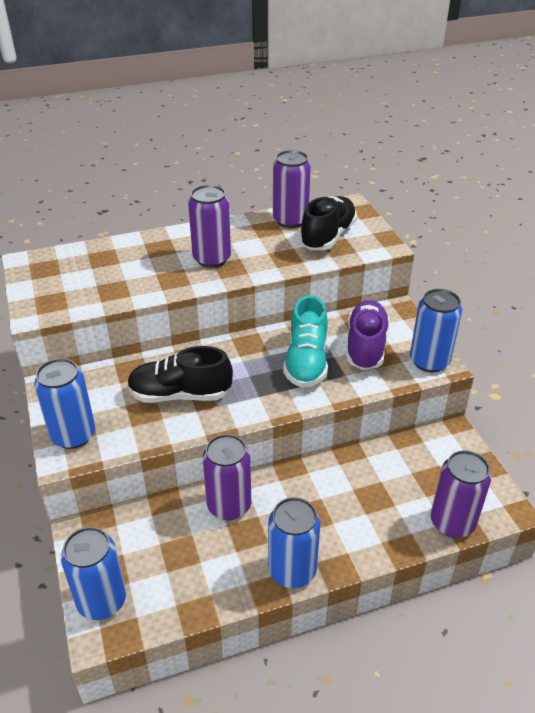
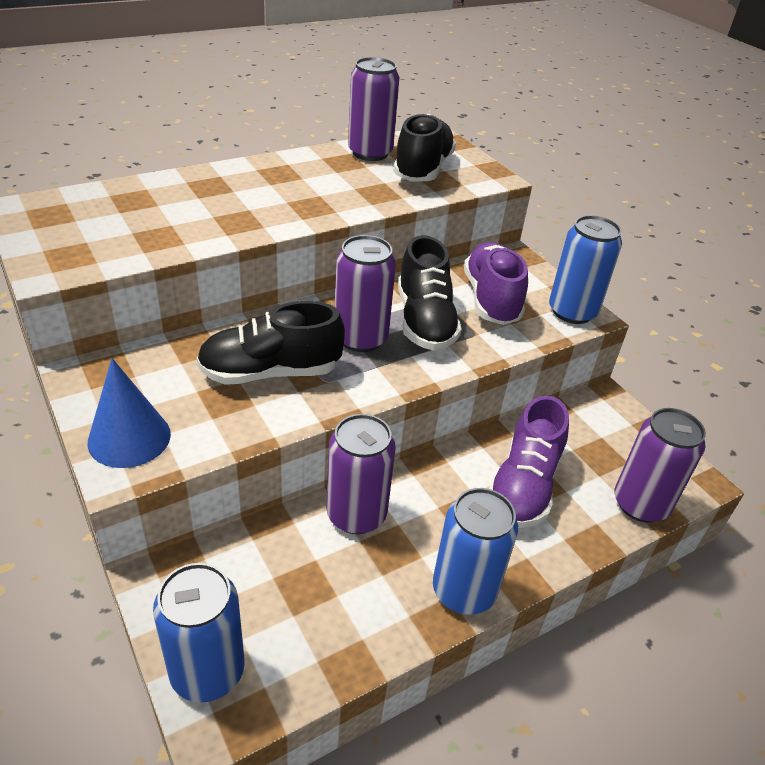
camera: 15 degrees left, 0 degrees up
(73, 435) = (129, 438): blue can -> blue cone
(212, 259) = (284, 197): purple can -> purple can (360, 338)
(306, 362) = (424, 321): turquoise shoe -> black shoe
(362, 498) = (524, 486): none -> purple shoe

